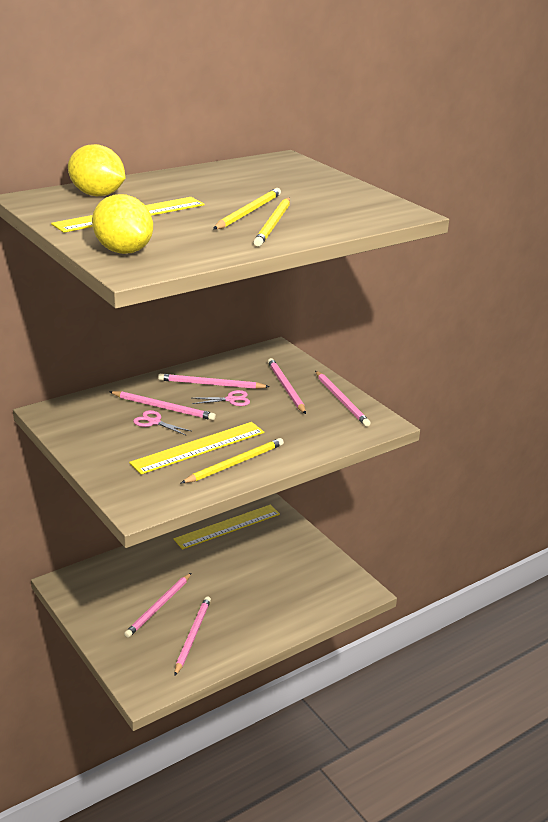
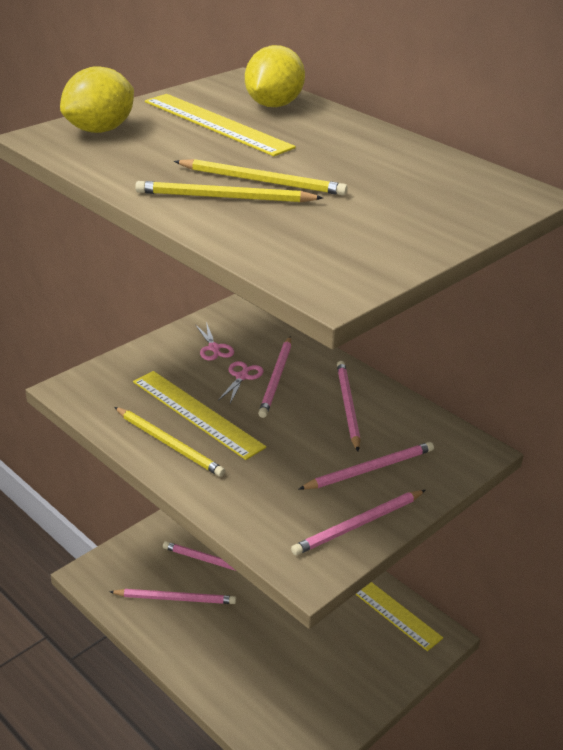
camera: 80 degrees right, 5 degrees up
(231, 399) = (316, 426): pink scissors -> pink scissors (214, 348)

